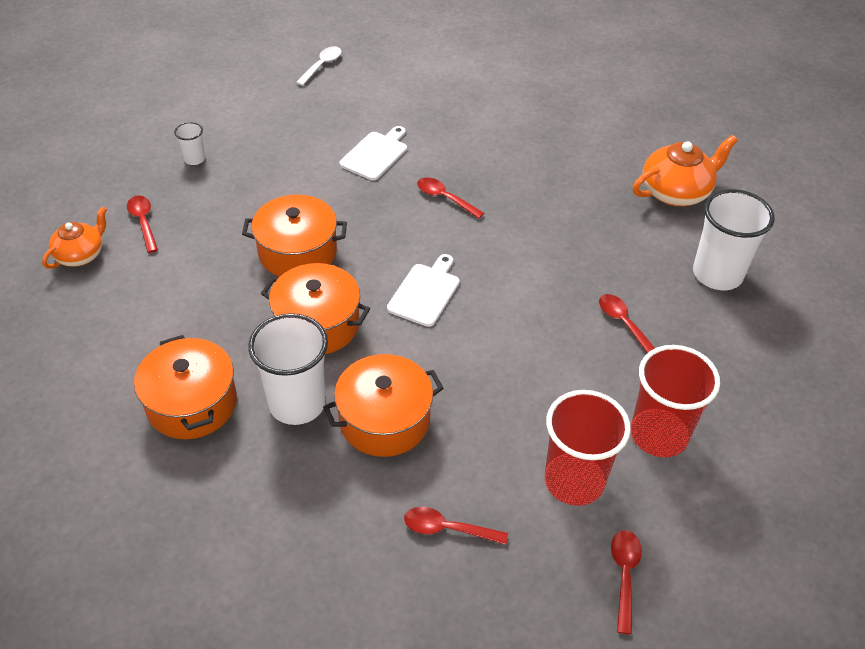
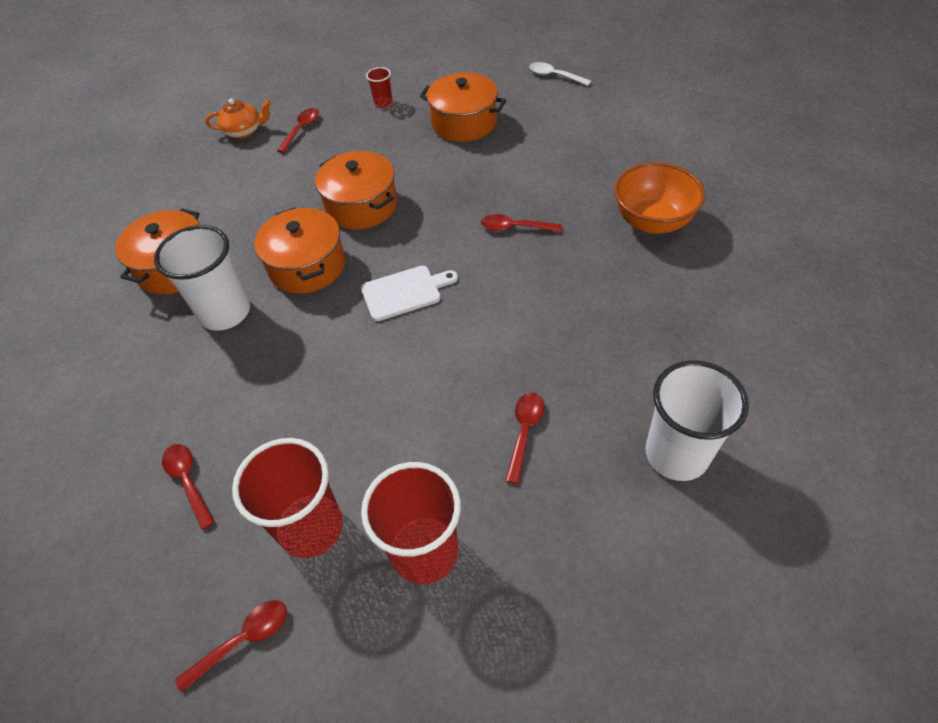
camera: 50 degrees right, 5 degrees up
(194, 159) = (383, 103): white cup -> red cup
(322, 65) = (554, 76): white spoon -> white spoon turned 135 degrees counterclockwise
(375, 154) = (506, 164): white cutting board -> none
(384, 420) = (256, 366): orange pot -> orange pot (464, 123)
(444, 198) = (515, 228): red spoon -> red spoon turned 75 degrees counterclockwise
(532, 140) = (652, 221): none -> orange bowl
(676, 192) = (737, 349): orange teapot -> none

